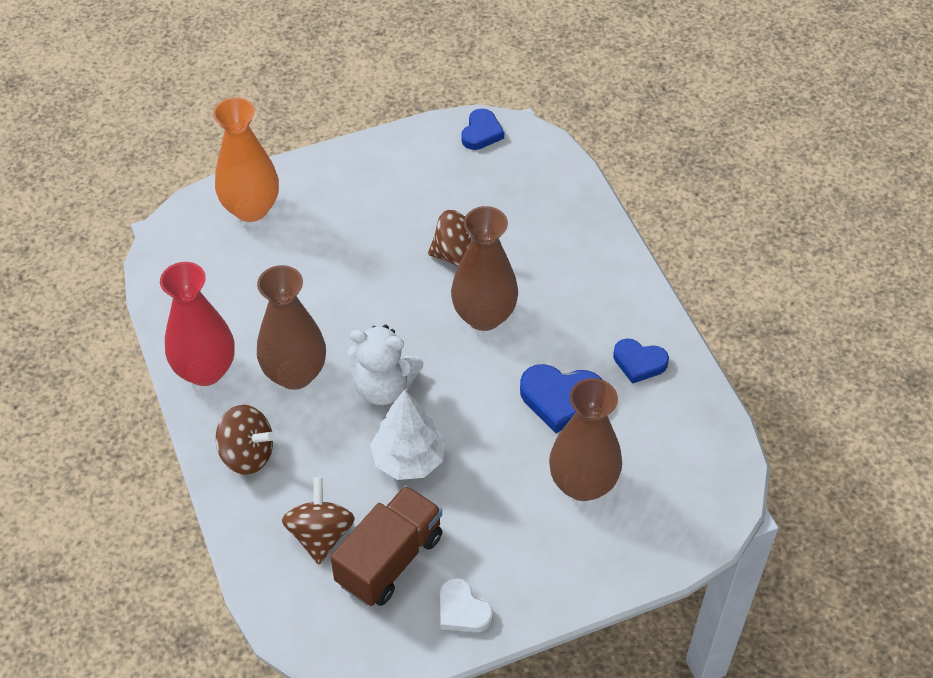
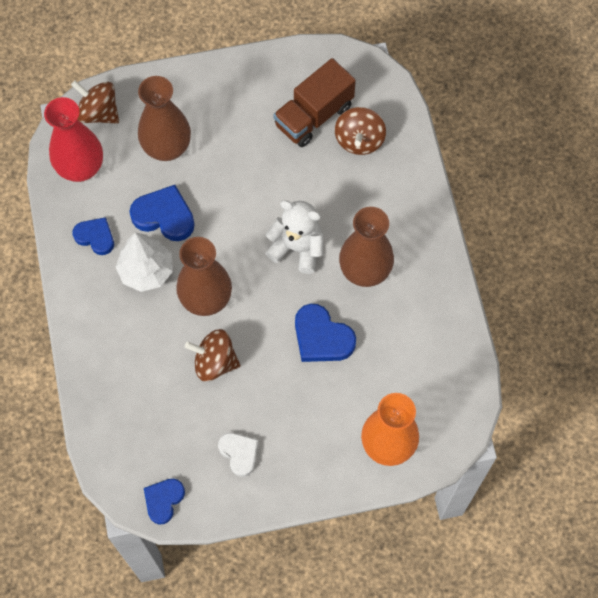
camera: 170 degrees left, 15 degrees up
(205, 370) = (435, 285): red vase -> red vase (81, 168)
(247, 454) = (406, 209): brown spinning top -> brown spinning top (99, 112)
(338, 297) = (322, 337): none -> blue heart
(409, 459) = (288, 186): white tree -> white tree (146, 271)
(462, 610) = (270, 75): white heart -> white heart (239, 453)

